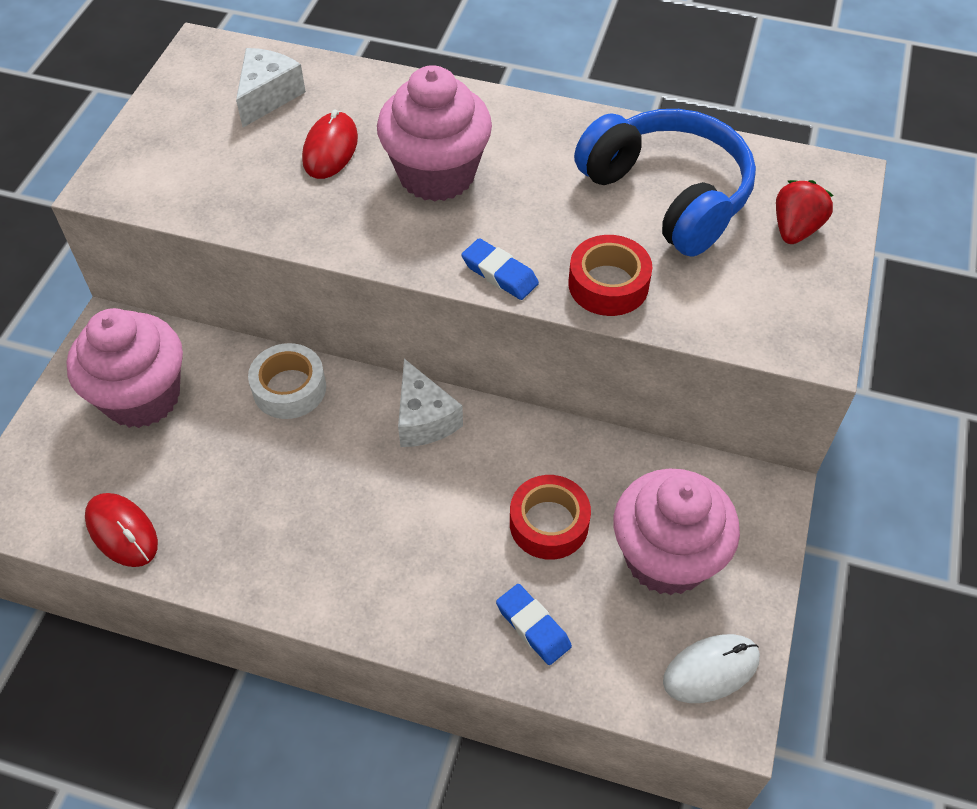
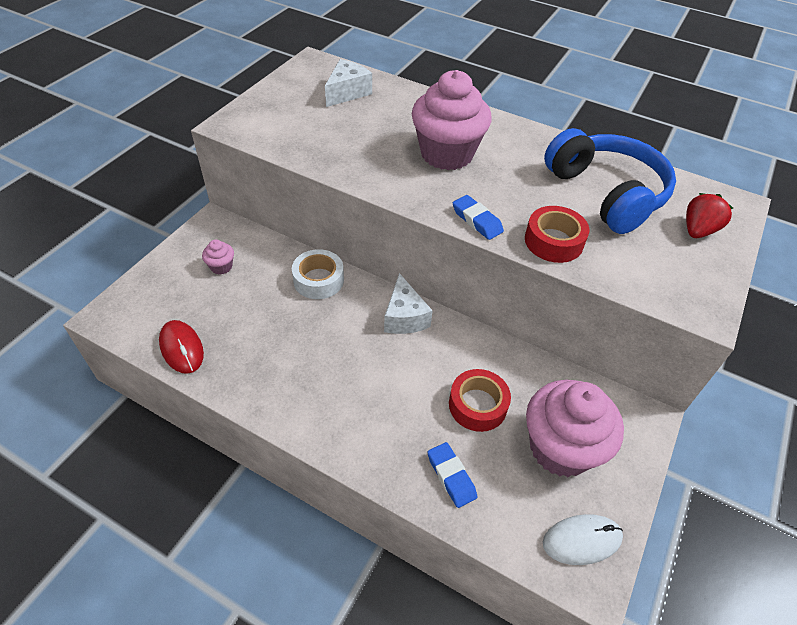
camera: 10 degrees right, 5 degrees down
(142, 397) = (221, 267): pink cupcake -> pink cupcake, size x0.42
(330, 149) = (379, 128): red mouse -> none

